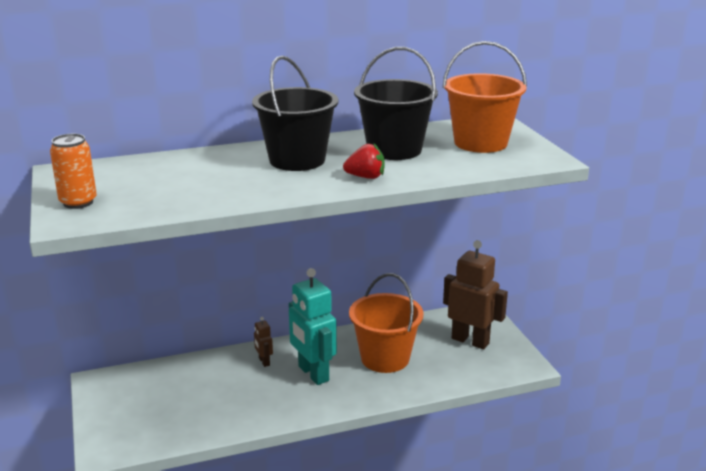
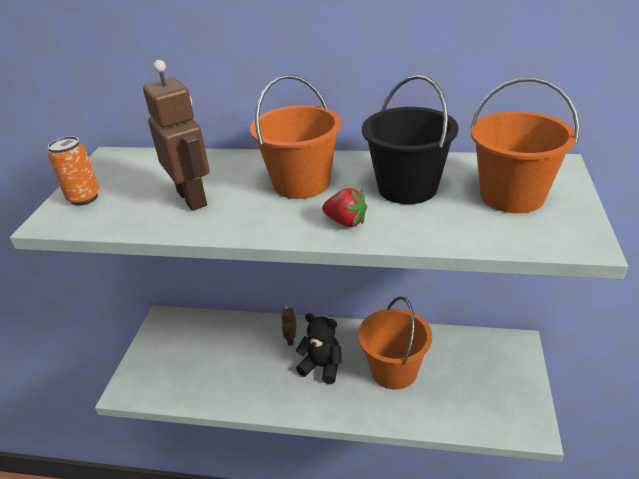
camera: 30 degrees right, 10 degrees up
(297, 160) = (301, 183): black bucket -> orange bucket
(313, 374) = (322, 366): turquoise robot -> black teddy bear
(470, 341) = (487, 376): brown robot -> brown robot (192, 198)

